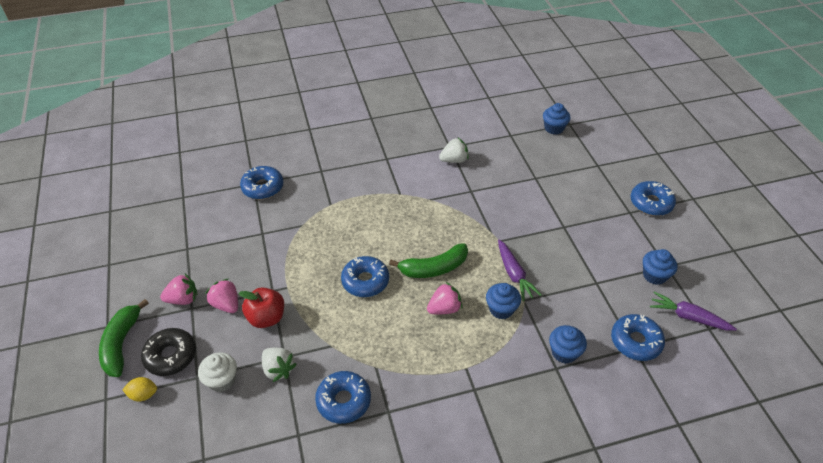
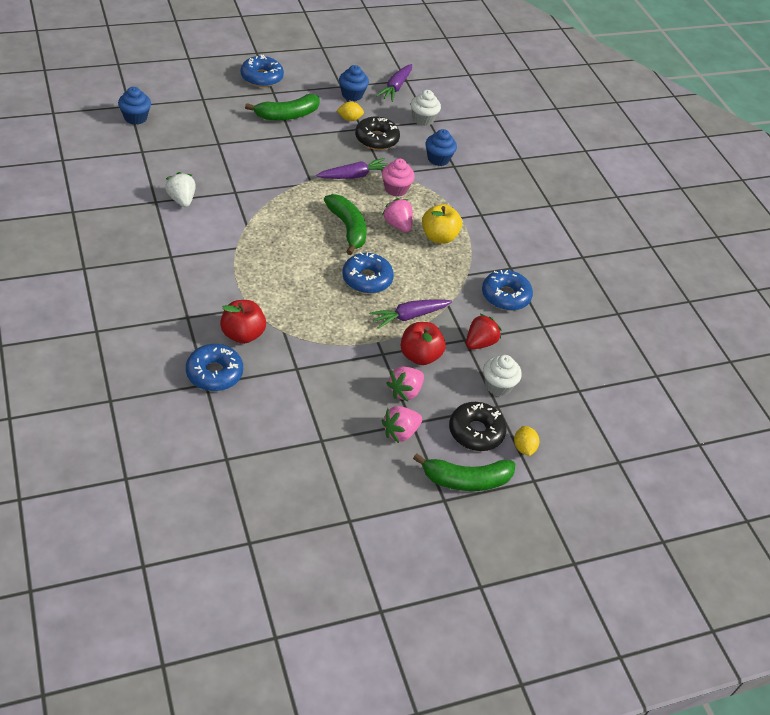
camera: 100 degrees left, 0 degrees up
(183, 299) = (400, 432): pink strawberry -> pink strawberry turned 105 degrees counterclockwise
(278, 369) = (480, 343): white strawberry -> red strawberry
(301, 201) = (243, 334): none -> red apple
(316, 312) = (409, 316): none -> purple carrot
(431, 344) = (439, 237): none -> yellow apple
(501, 309) = (396, 189): blue cupcake -> pink cupcake
(581, 295) = (376, 139): none -> black donut
(595, 223) = (287, 115): none -> green banana
(609, 272) = (349, 119): none -> yellow lemon
(635, 341) = (423, 119): blue donut -> white cupcake

